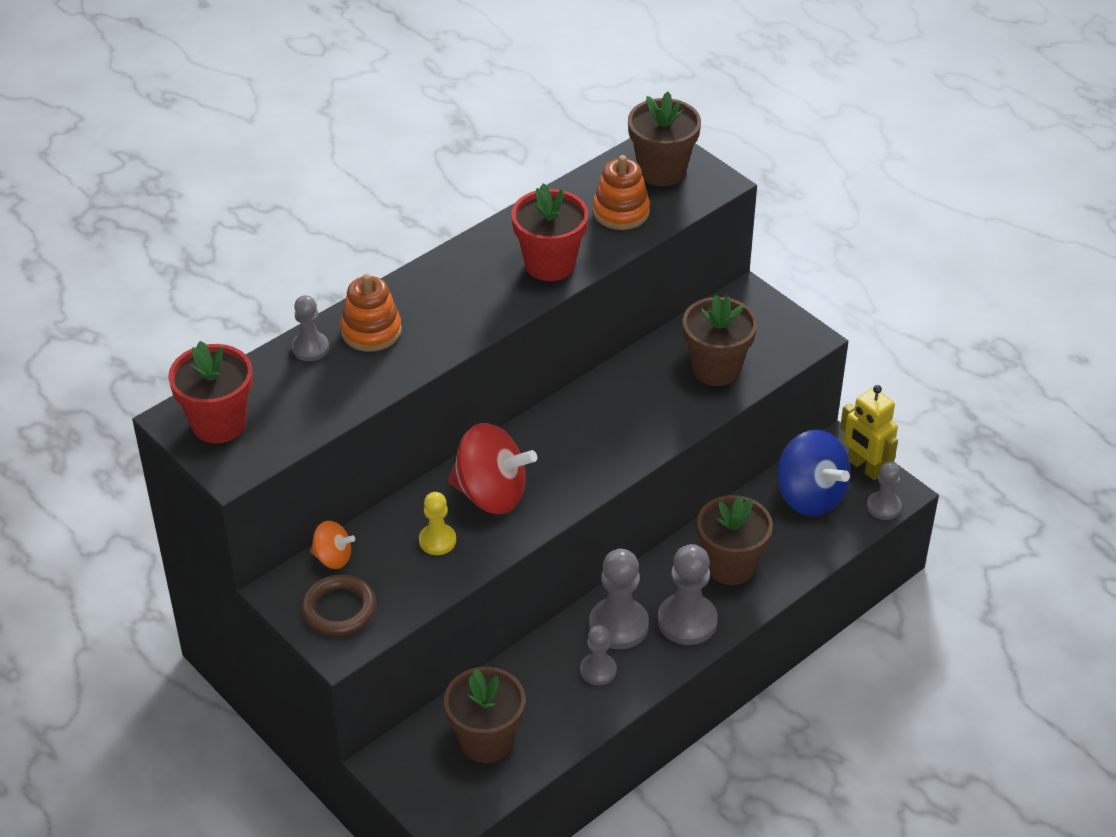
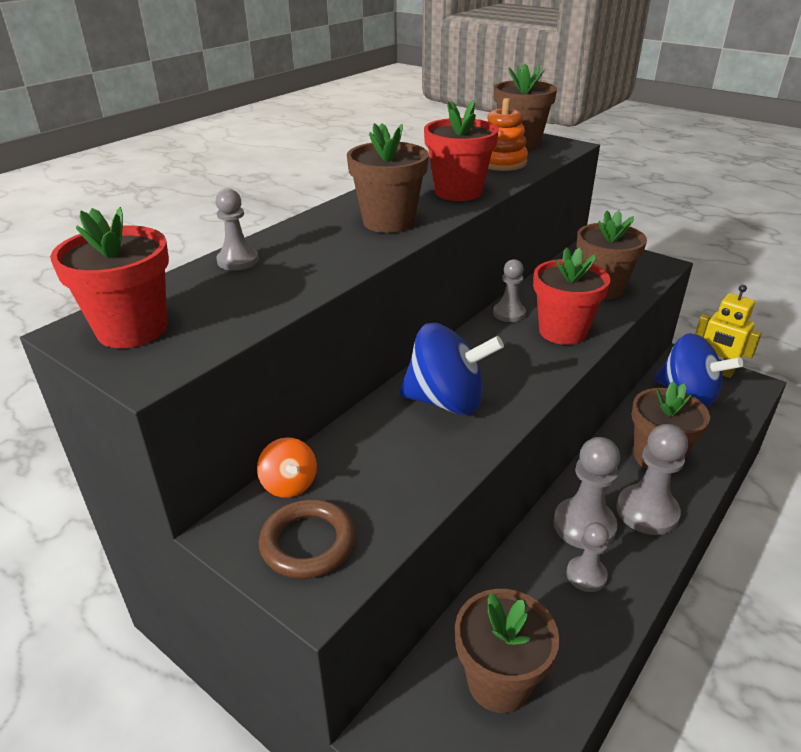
camera: 10 degrees left, 10 degrees down
(333, 558) = (289, 484): orange spinning top -> orange spinning top turned 60 degrees clockwise
(371, 331) = (301, 244): orange stacking toy -> none
(437, 541) = (405, 451): yellow pawn -> none
(462, 307) = (388, 222): none -> brown flower pot
(491, 494) = (446, 401): red spinning top -> blue spinning top
(641, 425) = (563, 331): none -> red flower pot
(883, 507) = (751, 395): grey pawn -> grey pawn (509, 313)

